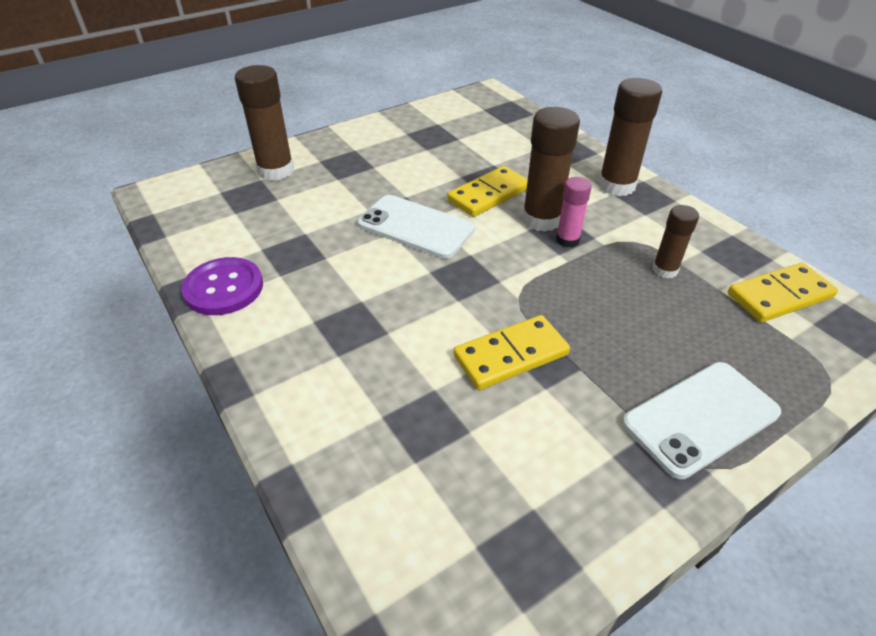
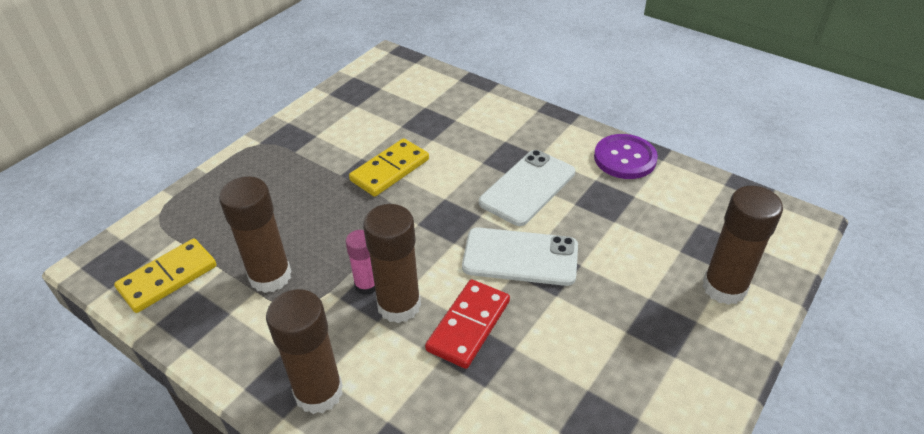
camera: 160 degrees right, 0 degrees up
(489, 195) = (468, 325): yellow domino -> red domino
(665, 270) = (270, 276): brown glue stick -> brown glue stick, size x1.73
(700, 418) = (260, 166): white phone -> white phone (527, 187)

